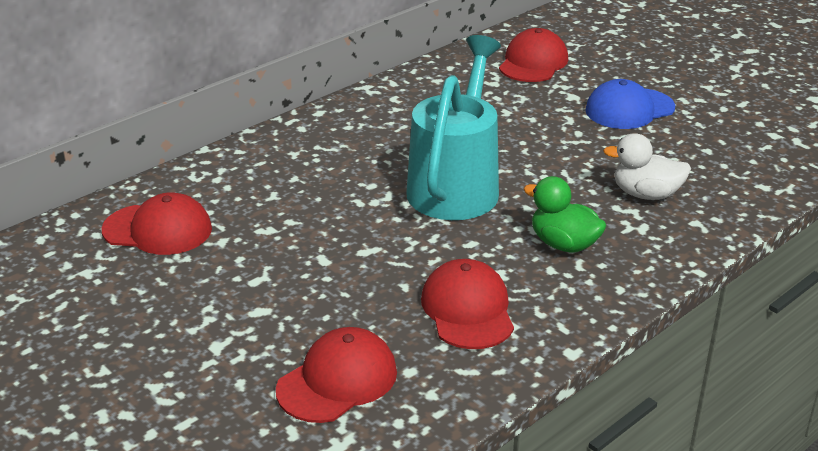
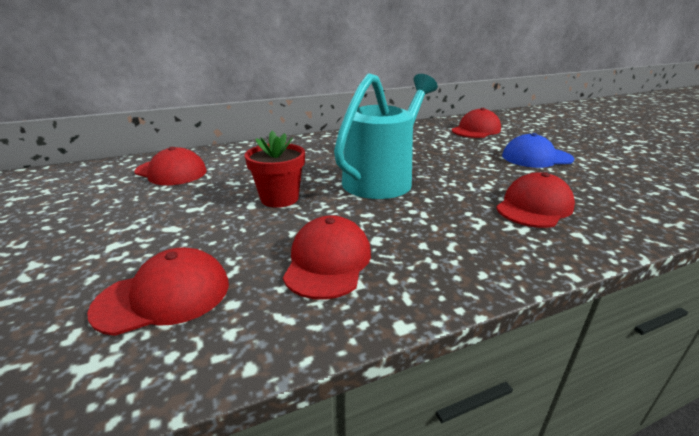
camera: 20 degrees right, 5 degrees down
(350, 243) = (279, 198): none -> red flower pot
(563, 244) = (445, 228): green duck -> none
(646, 194) = (534, 207): white duck -> red cap

